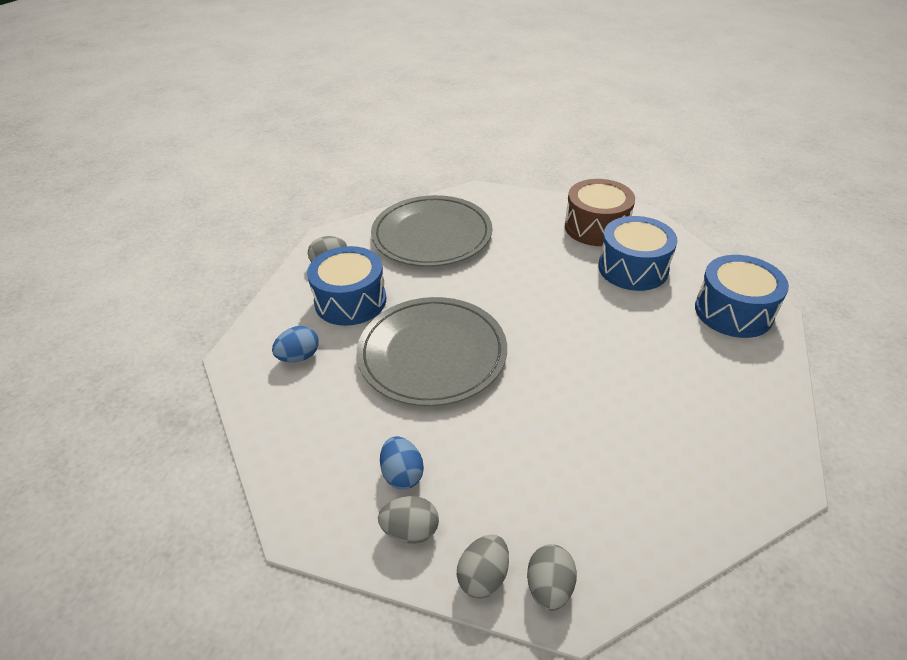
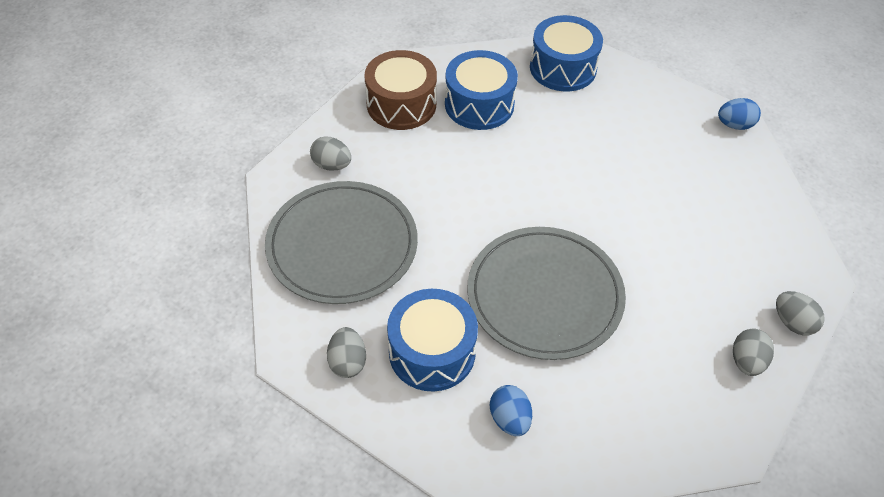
camera: 75 degrees left, 10 degrees up
(402, 474) = (689, 354): blue egg -> blue egg (734, 125)
(549, 587) = (805, 285): grey egg -> grey egg (332, 165)

